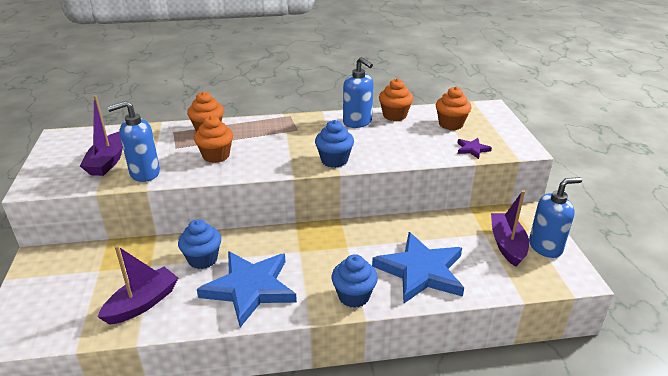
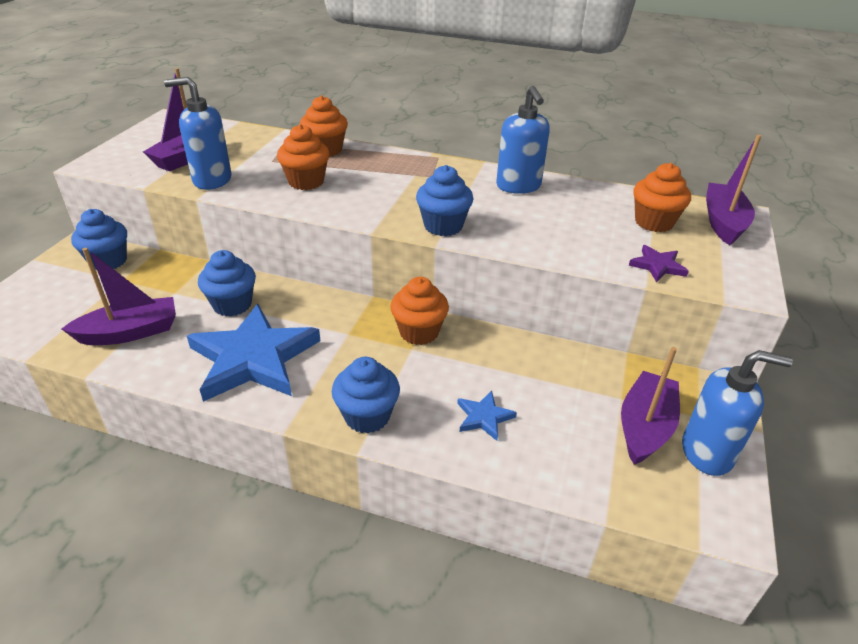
camera: 25 degrees right, 5 degrees up
(74, 260) = (108, 261): none -> blue cupcake
(394, 115) = (579, 190): orange cupcake -> orange cupcake (419, 332)
(421, 271) = (484, 417): blue star -> blue star, size x0.43
(486, 114) = (723, 222): none -> purple boat

